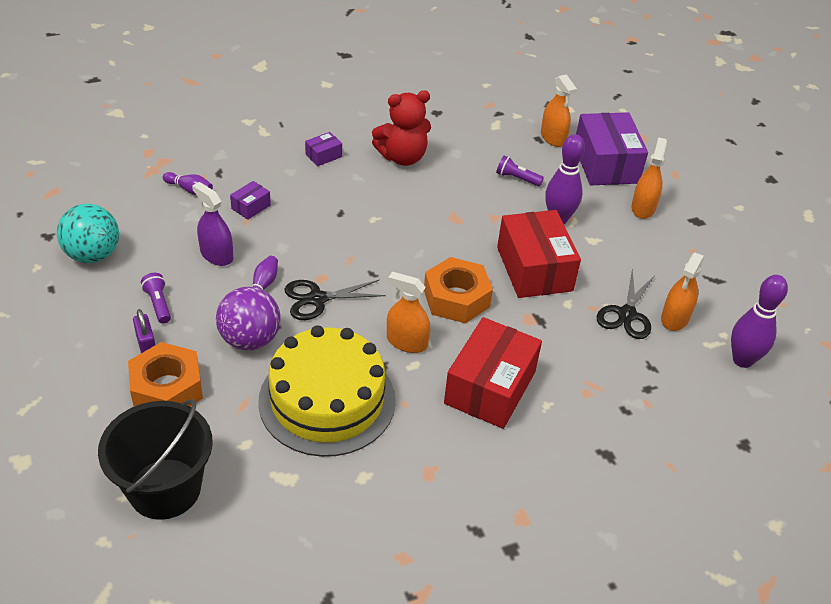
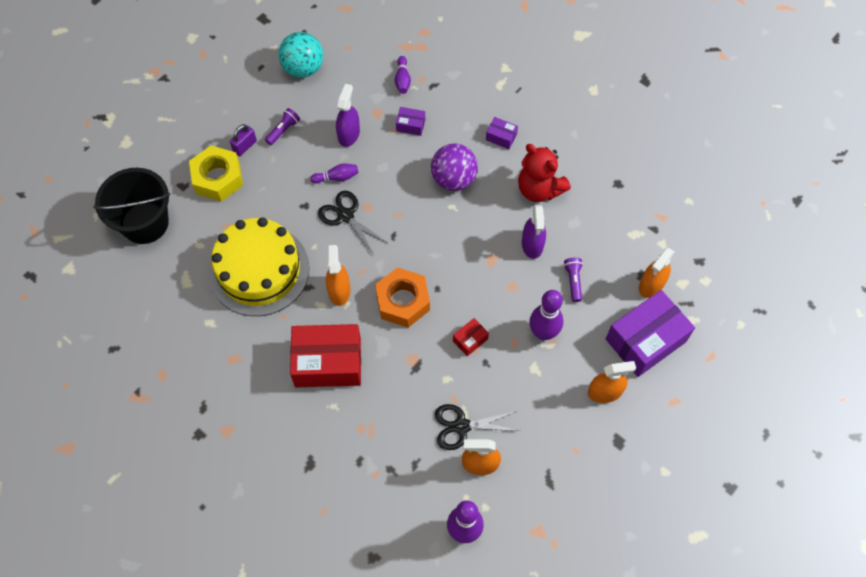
camera: 65 degrees right, 20 degrees up
(167, 388) = (218, 178): orange nut -> yellow nut
(250, 339) = (284, 198): purple ball -> purple ball (453, 179)
(459, 186) = (532, 244): none -> purple spray bottle
(534, 269) = (470, 340): red box -> red box, size x0.44

